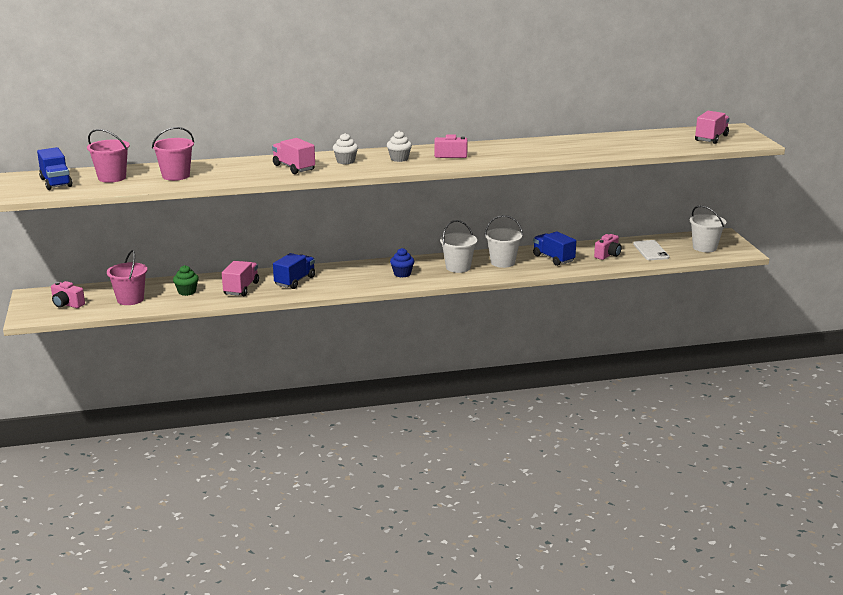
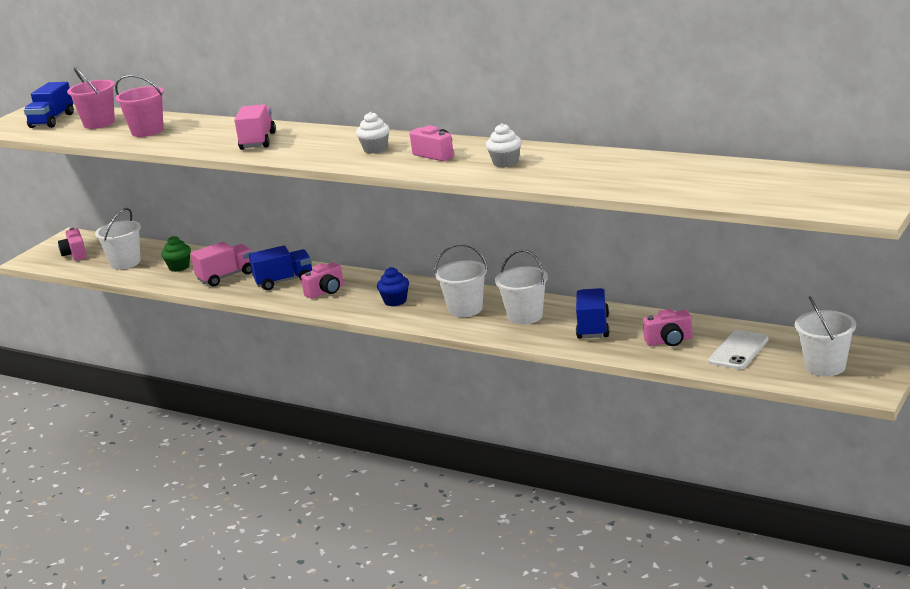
camera: 45 degrees right, 0 degrees up
(130, 299) = (125, 263): pink bucket -> white bucket
(340, 280) = (326, 291): none -> pink camera
(345, 161) = (319, 142): white cupcake -> white cupcake (505, 162)
(711, 138) = (817, 190): pink truck -> none

